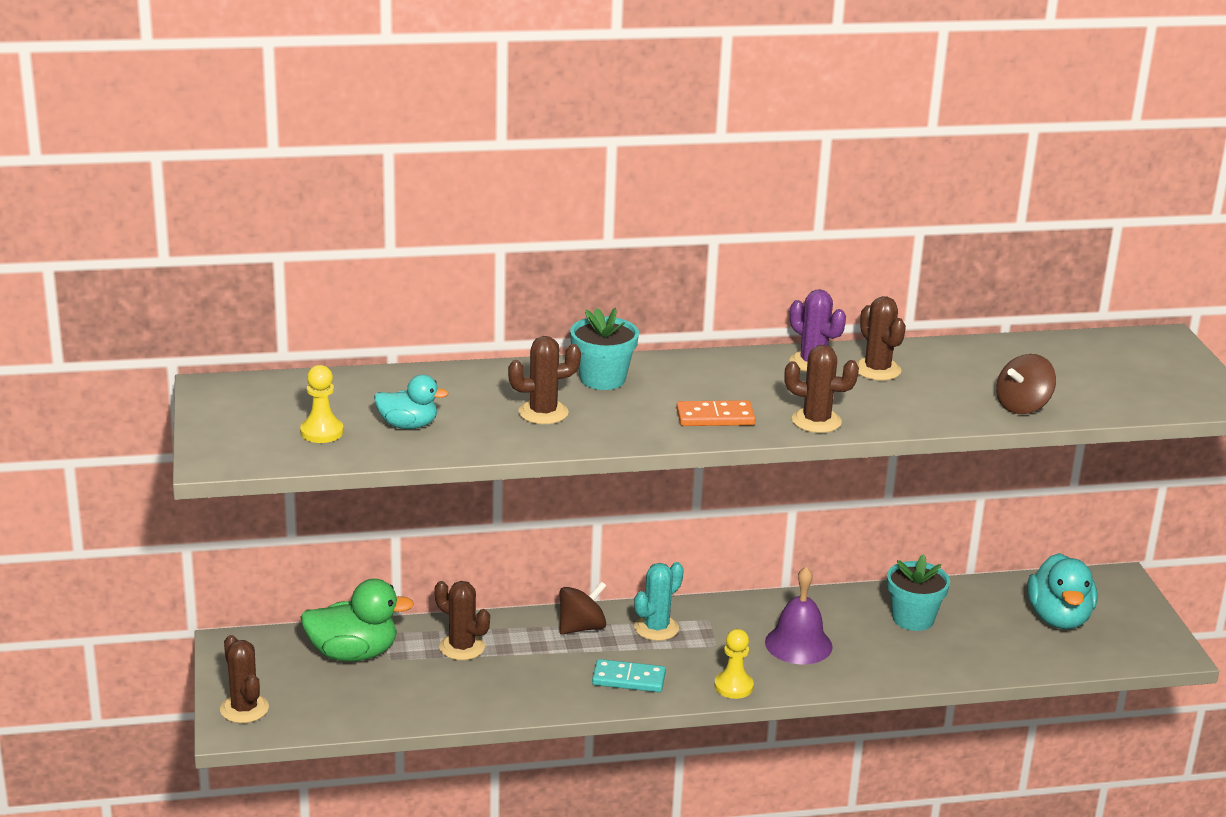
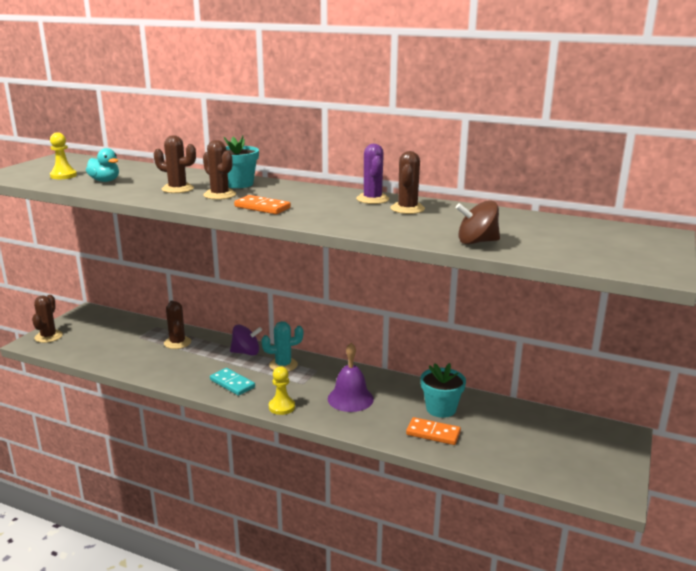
camera: 35 degrees right, 5 degrees down
(353, 654) = (128, 330): green duck -> none
(581, 627) = (246, 352): brown spinning top -> purple spinning top
(816, 421) = (318, 220): brown cactus -> brown cactus (219, 195)
(939, 653) = (433, 433): none -> orange domino
(1058, 618) = (546, 442): turquoise duck -> none

